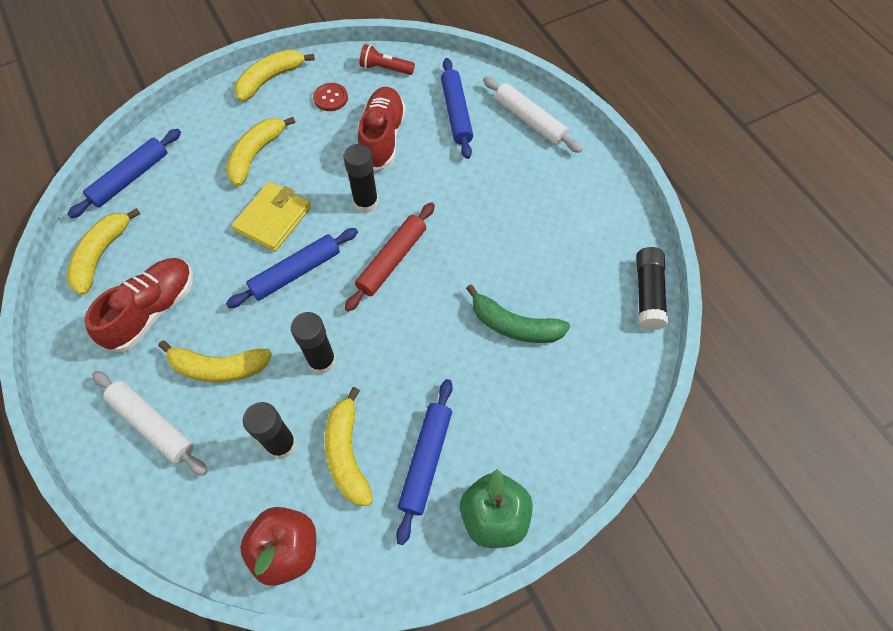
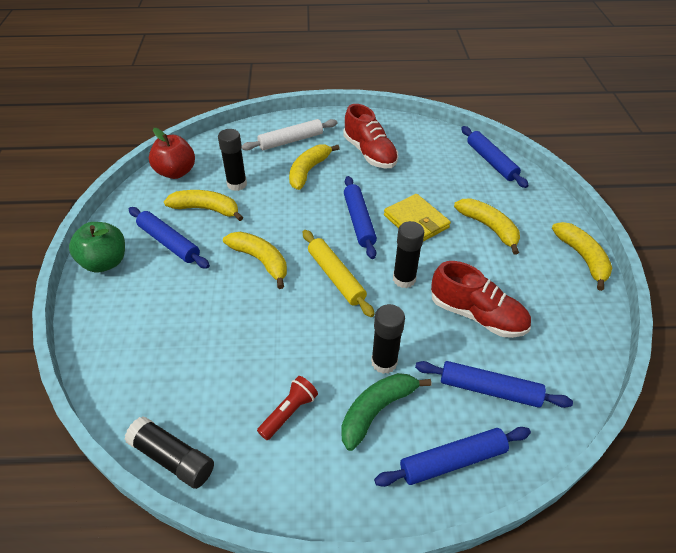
camera: 115 degrees right, 15 degrees down
(101, 255) = (427, 140): yellow banana -> yellow banana (260, 260)
(322, 361) = (278, 215): black glue stick -> black glue stick (384, 362)
(330, 98) = (544, 292): red button -> none
(385, 69) = (577, 350): red flashlight -> red flashlight (289, 412)
(392, 260) = (335, 277): red rolling pin -> yellow rolling pin
(514, 325) = (223, 332): green banana -> green banana (376, 410)
(529, 120) = (452, 460): white rolling pin -> blue rolling pin

